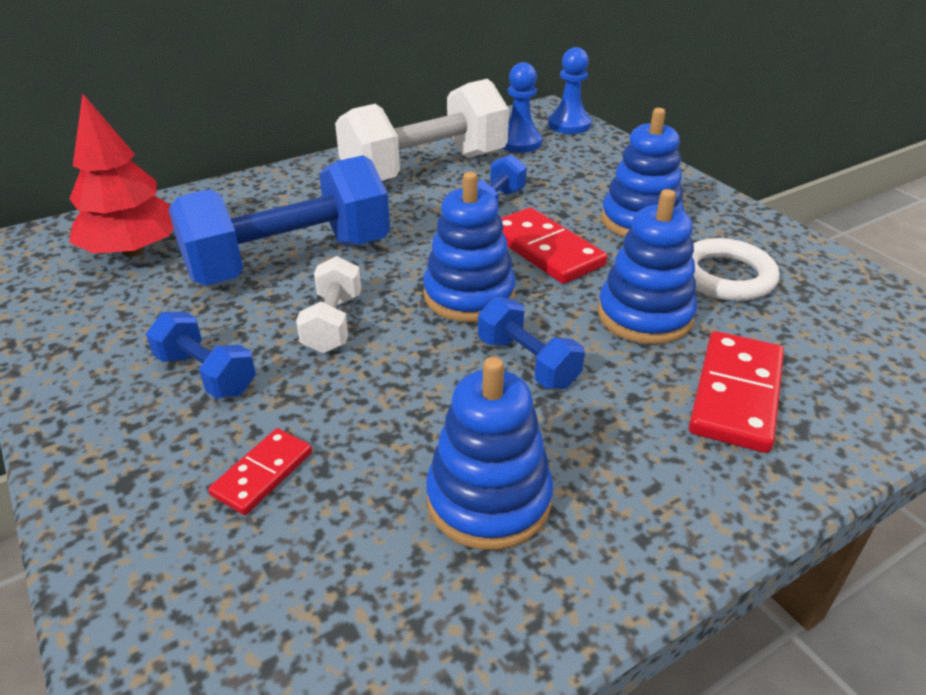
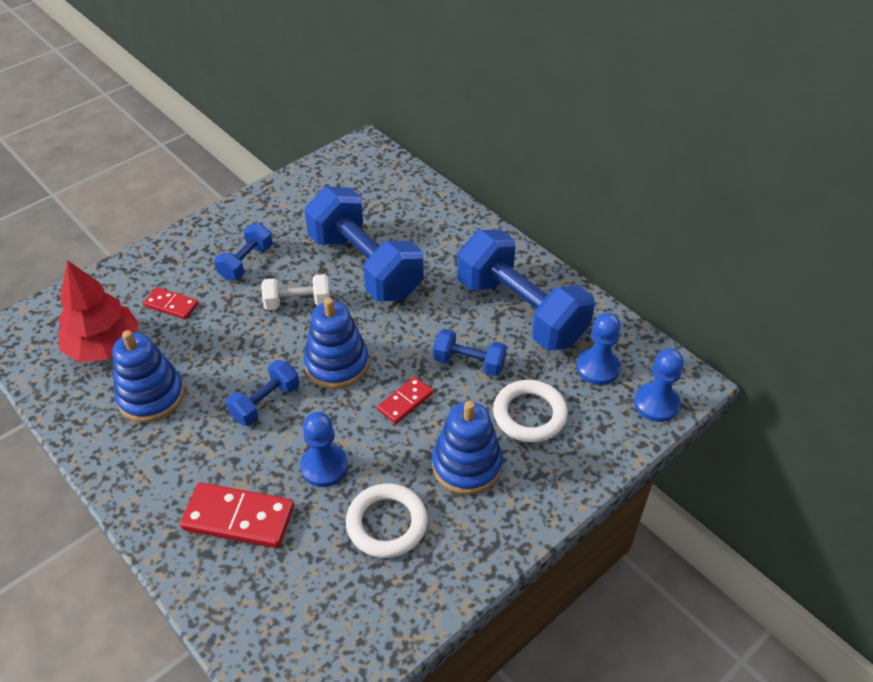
camera: 80 degrees right, 10 degrees up
(133, 251) = (364, 194): red tree -> red tree (104, 346)
(425, 169) = (521, 311): white dumbbell -> blue dumbbell
(545, 250) = (405, 401): red domino -> red domino, size x0.58
(574, 181) = (529, 414): none -> white ring
(644, 315) = (324, 466): blue stacking toy -> blue pawn

